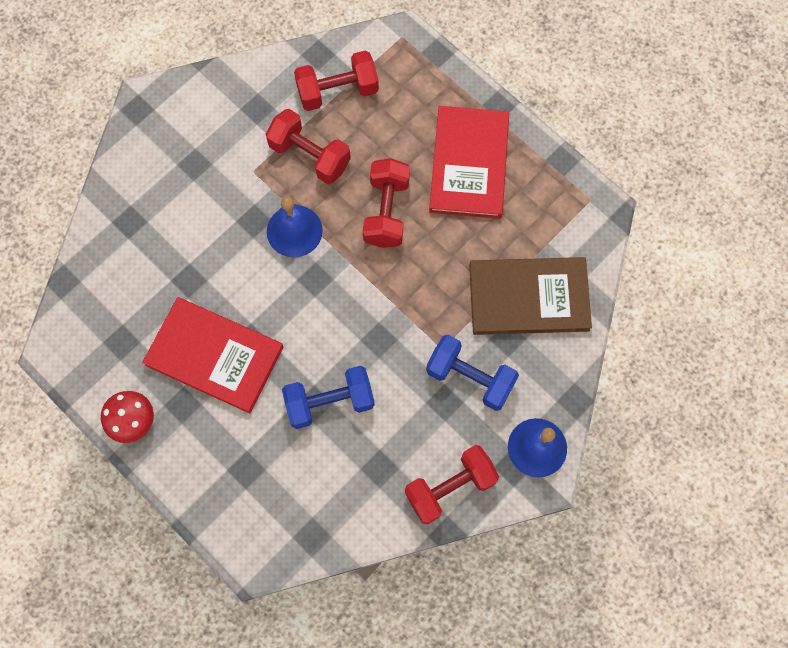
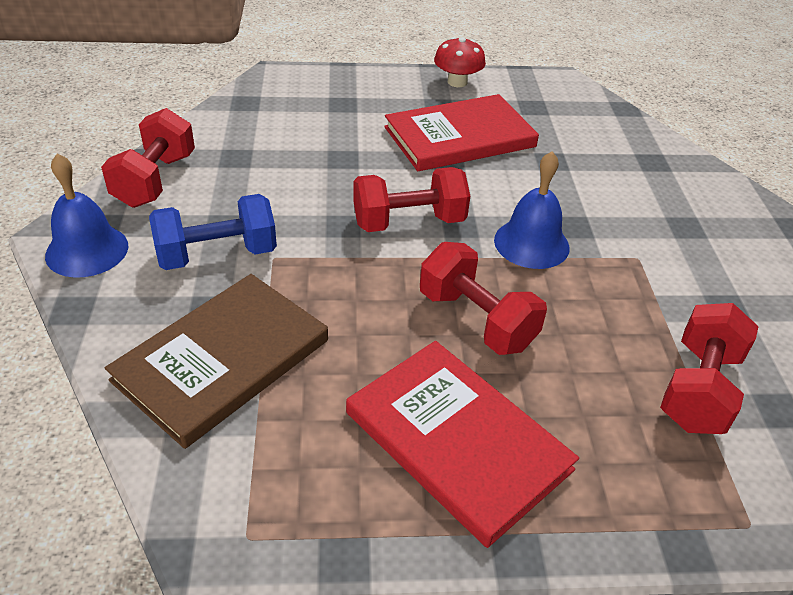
camera: 130 degrees right, 30 degrees down
(310, 156) = (618, 308): red dumbbell -> red dumbbell (409, 222)
(330, 402) = (330, 166): blue dumbbell -> none

